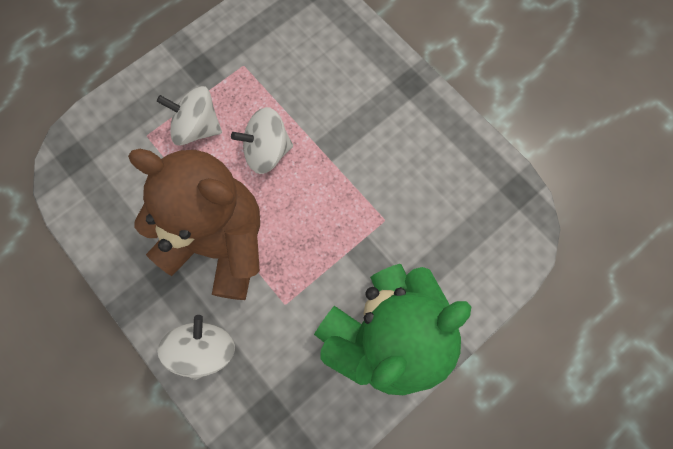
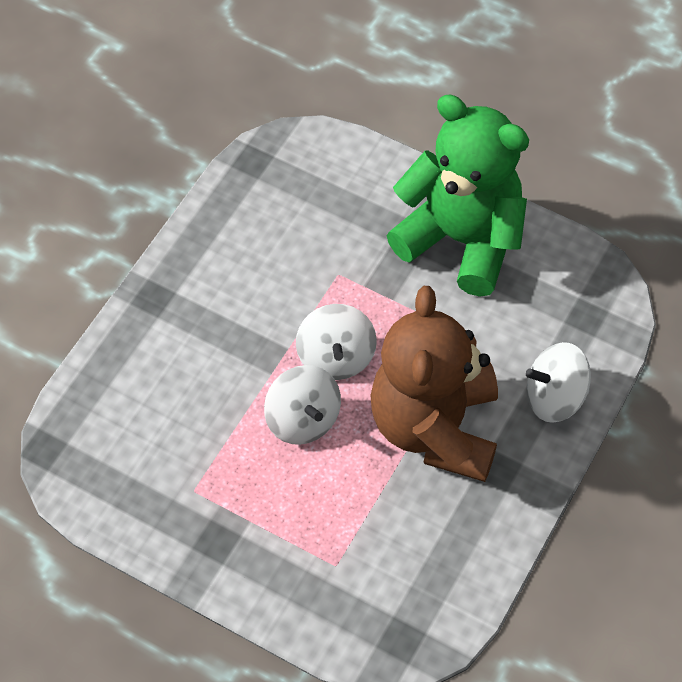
camera: 110 degrees left, 15 degrees down
(197, 127) = (301, 509): white spinning top -> white spinning top (336, 357)

